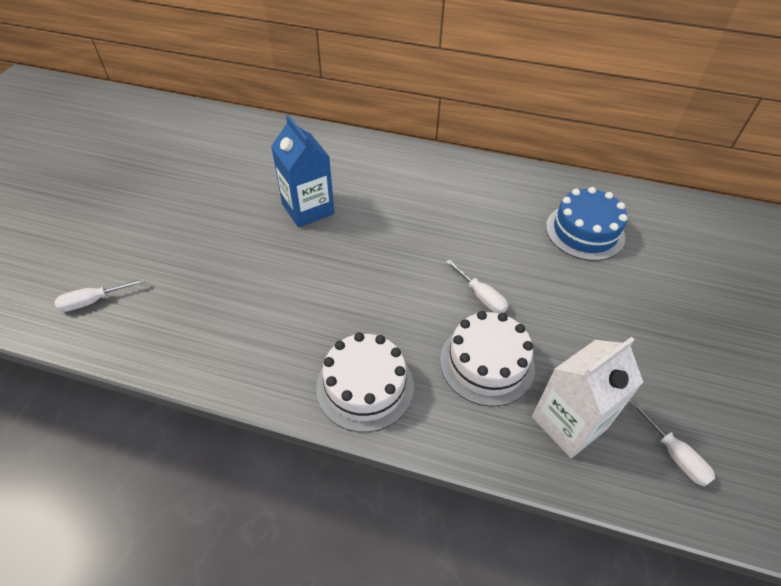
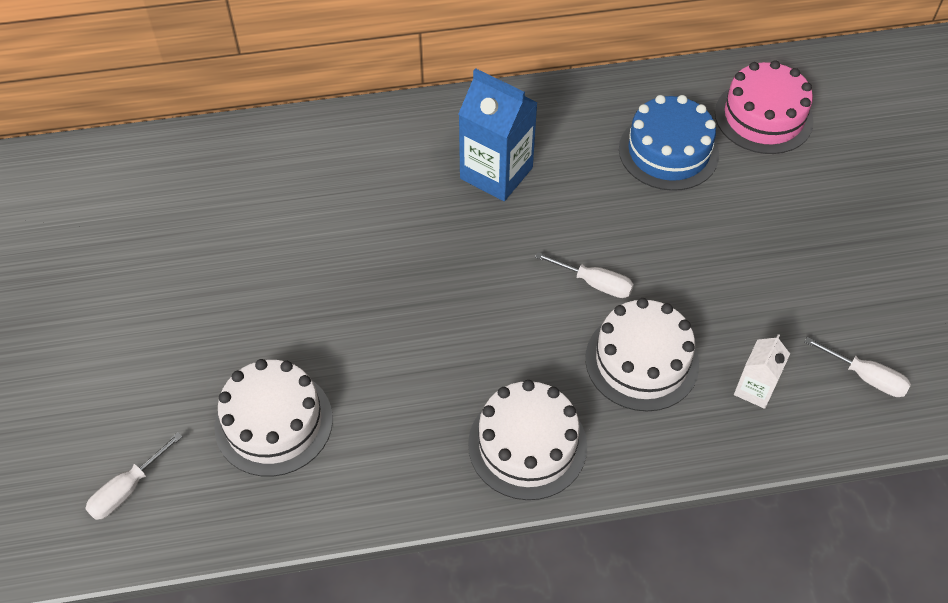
camera: 25 degrees left, 5 degrees up
(207, 298) = (274, 422): none -> white cake
(308, 209) = (319, 251): blue carton -> blue carton (496, 173)
(569, 423) = (755, 389): white carton -> white carton, size x0.55
(672, 234) = (763, 117): none -> pink cake

